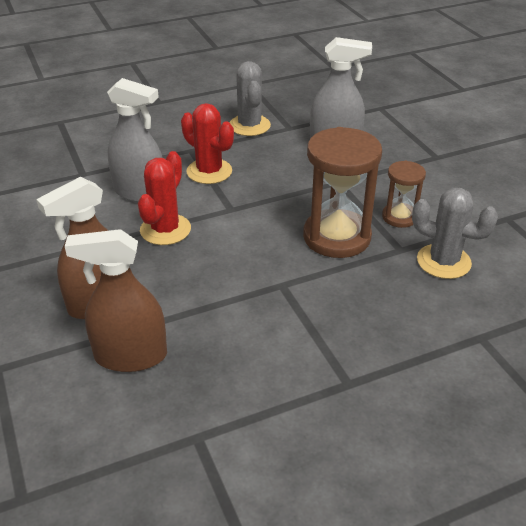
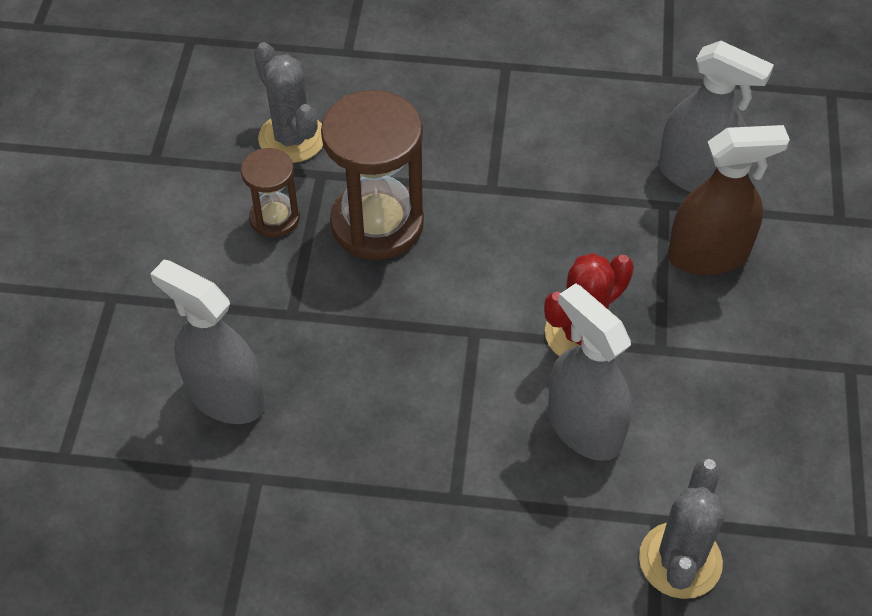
camera: 150 degrees left, 15 degrees up
(131, 356) = (696, 175): brown spray bottle -> grey spray bottle
(209, 171) = (457, 426): red cactus -> none
(249, 126) = (317, 518): grey cactus -> grey cactus (680, 560)

